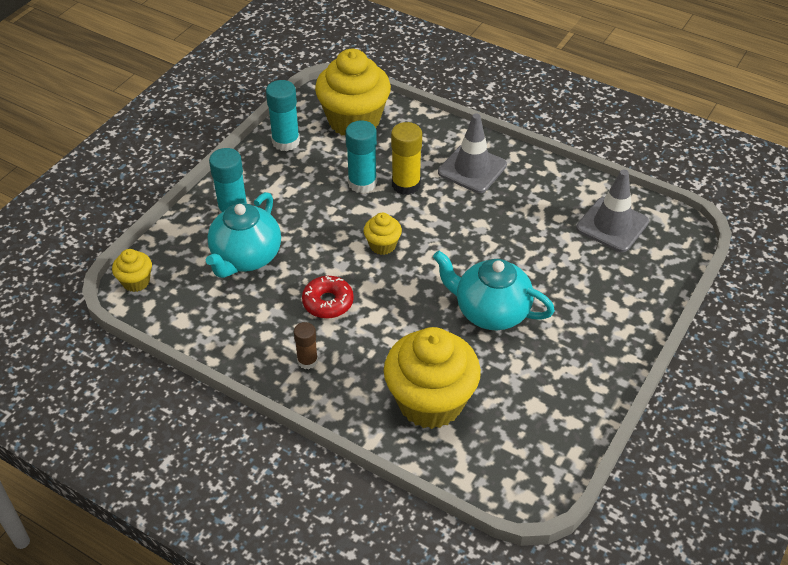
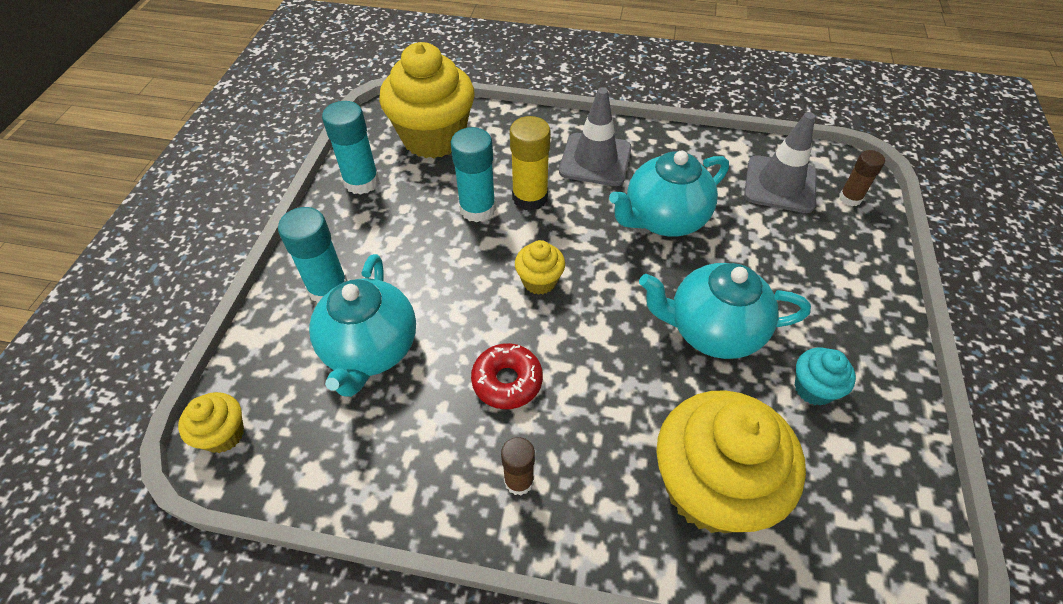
camera: 20 degrees left, 5 degrees up
(500, 227) = (663, 219): none -> turquoise teapot
(540, 368) = (813, 388): none -> turquoise cupcake
(664, 250) = (850, 198): none -> brown glue stick

